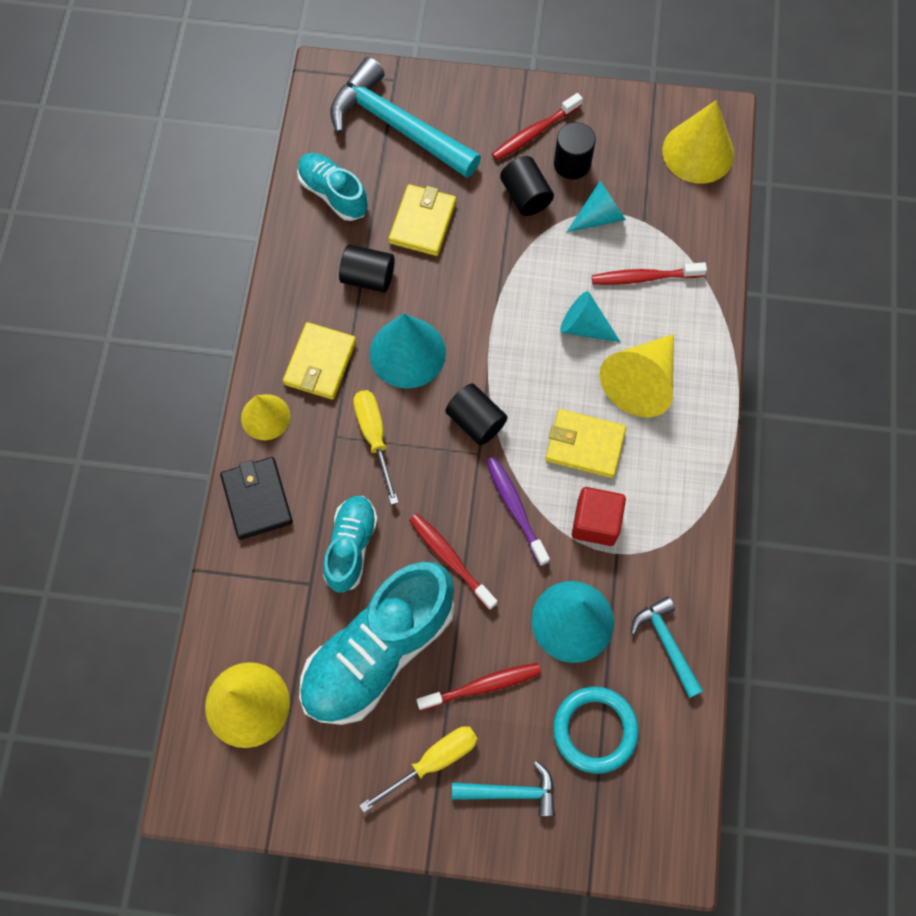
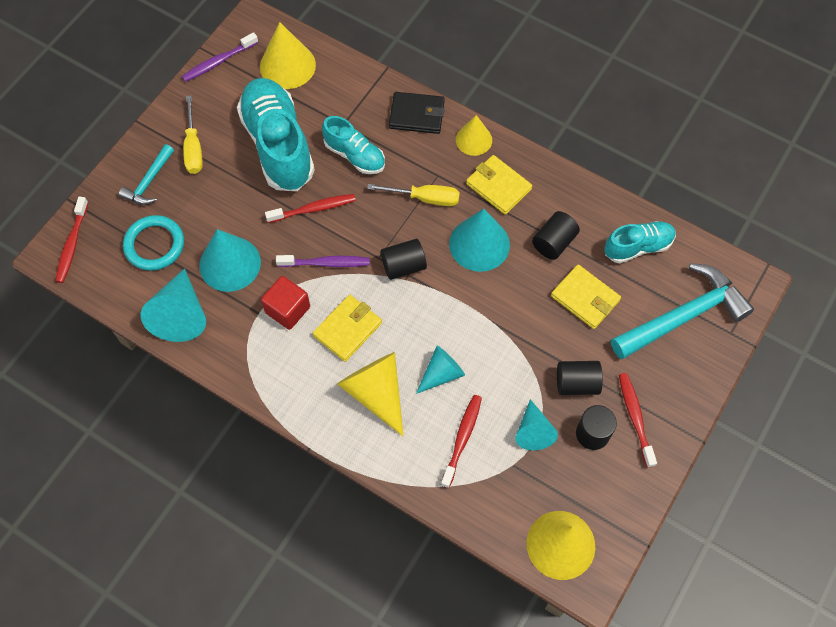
camera: 115 degrees right, 5 degrees down
(280, 806) = (218, 62): none -> purple toothbrush
(482, 686) = (221, 193): red toothbrush -> red toothbrush (72, 244)
(666, 643) = (180, 314): turquoise hammer -> turquoise cone

